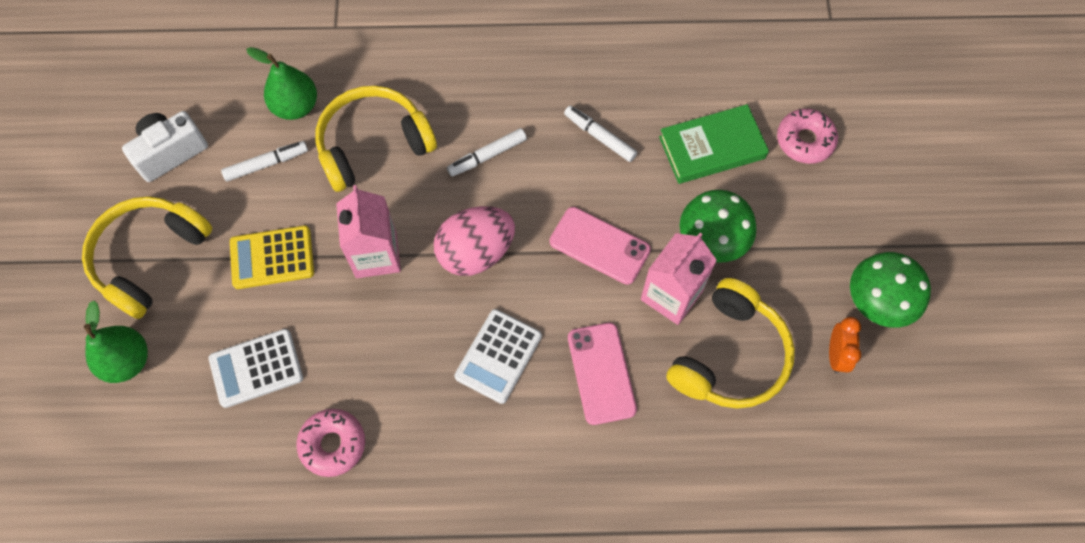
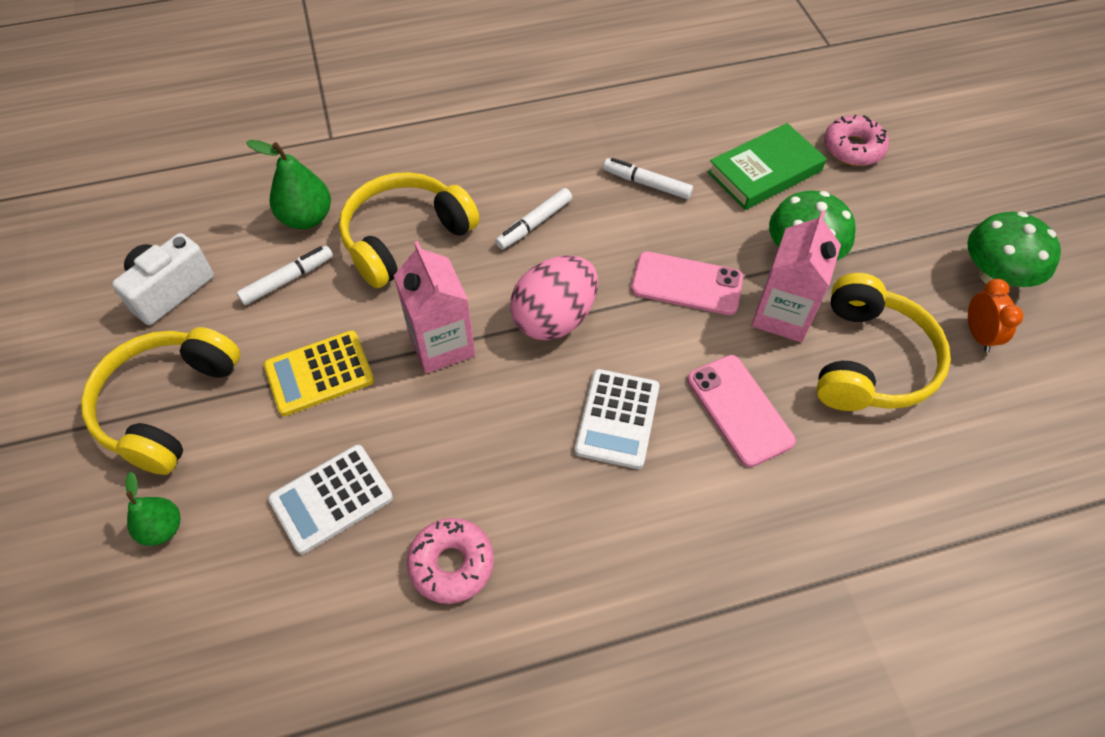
camera: 15 degrees left, 10 degrees down
(127, 361) = (162, 529): green pear -> green pear, size x0.66

